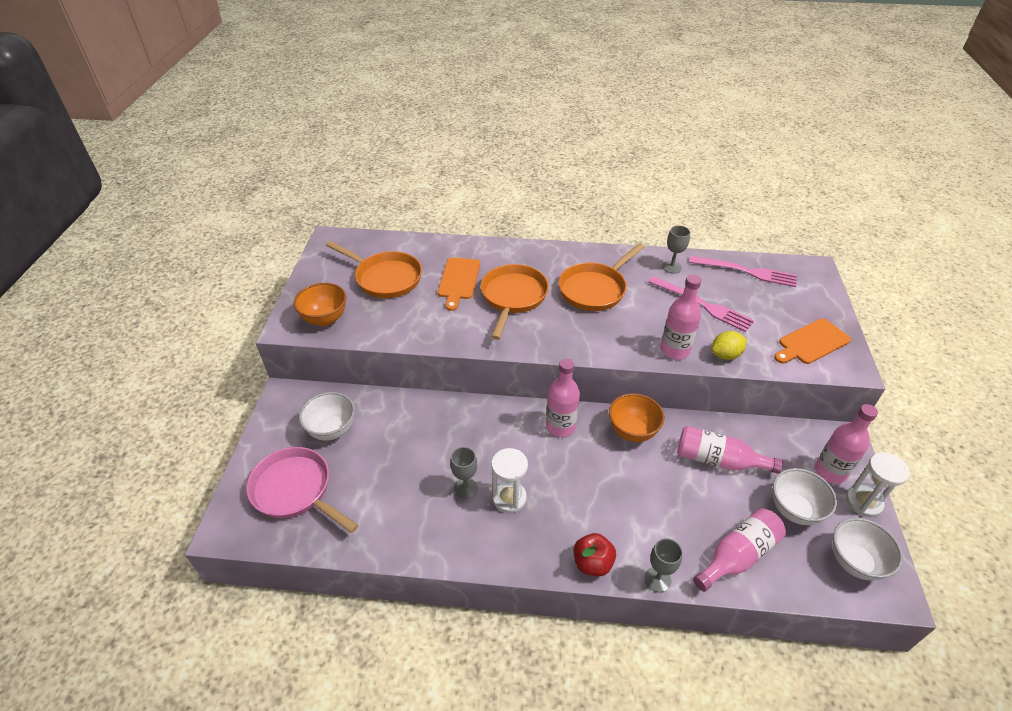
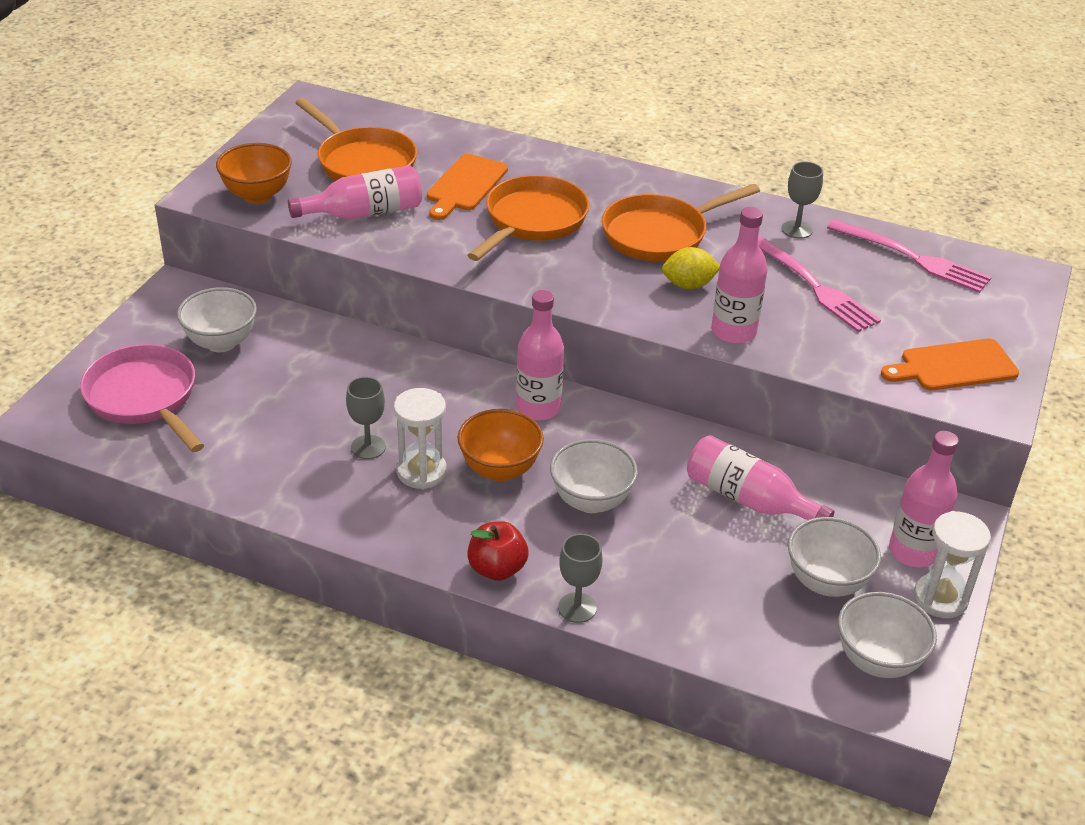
camera: 15 degrees right, 5 degrees down
(626, 489) = (591, 501): none -> white bowl
(632, 431) = (640, 437): orange bowl -> orange bowl (500, 469)
(725, 355) = (807, 353): yellow lemon -> yellow lemon (688, 285)
(738, 555) = (708, 611): pink bottle -> pink bottle (365, 213)

